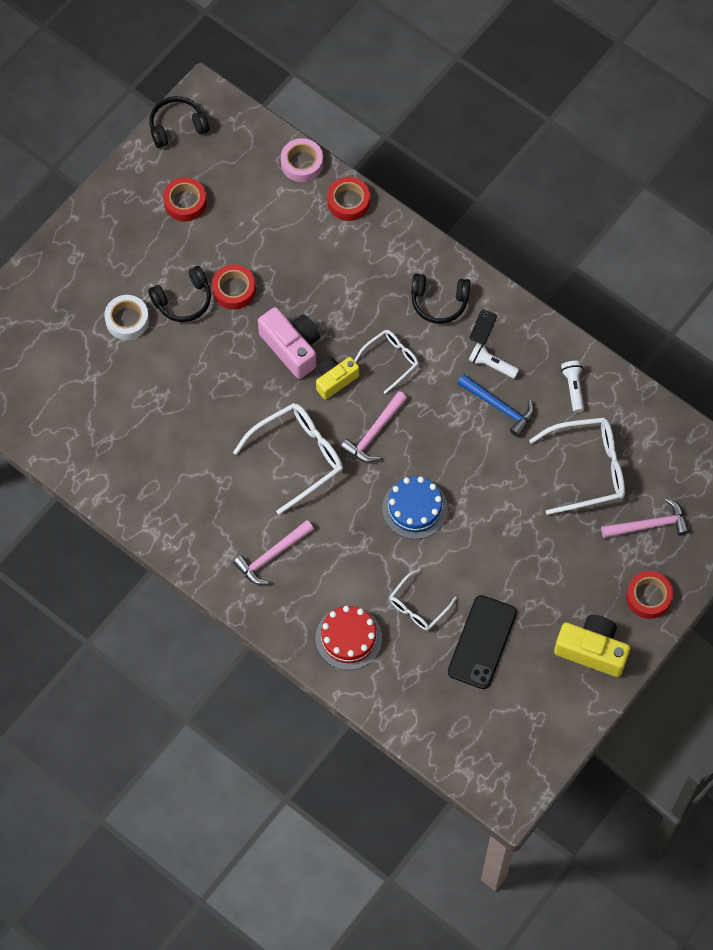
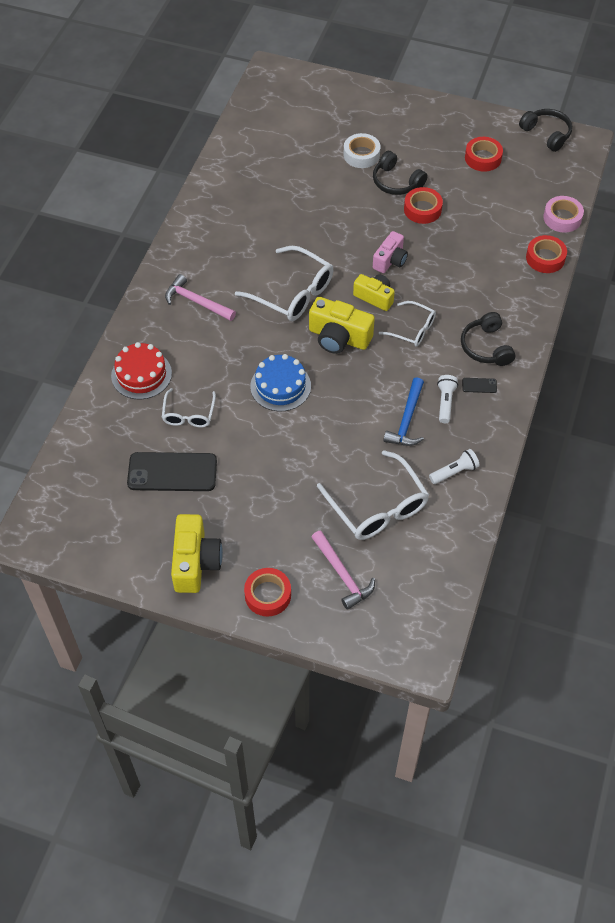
camera: 70 degrees right, 10 degrees down
(292, 347) = (390, 260): pink camera -> pink camera, size x0.65
(374, 433) = (339, 337): pink hammer -> yellow camera
(418, 606) = (188, 415): white glasses -> white glasses turned 105 degrees counterclockwise

